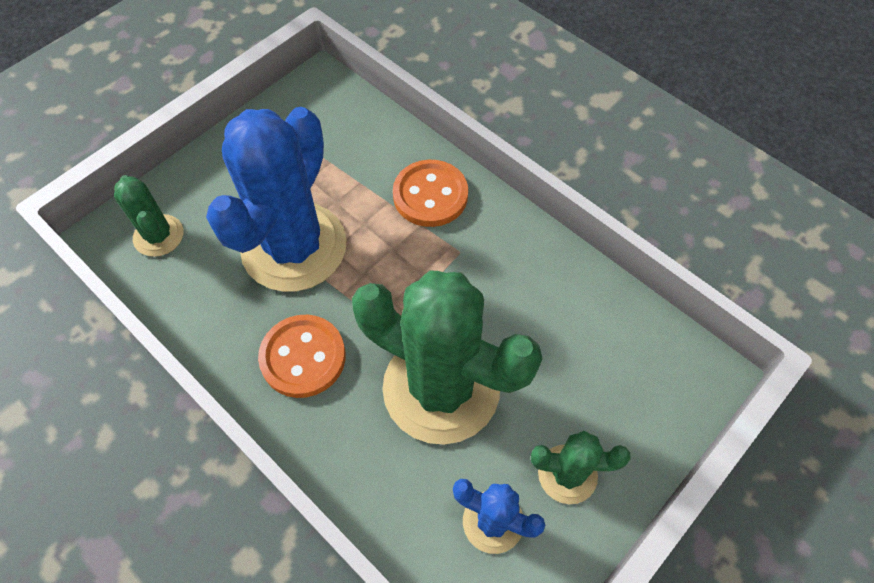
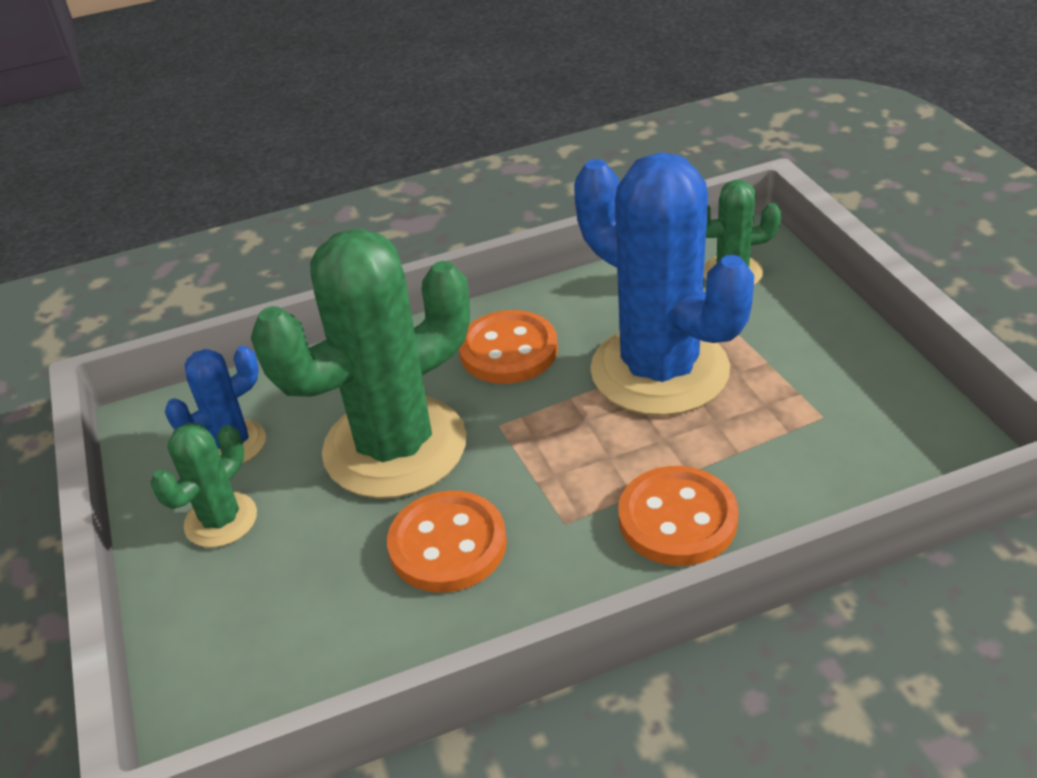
camera: 120 degrees right, 20 degrees down
(510, 308) = (447, 545): none -> orange button

